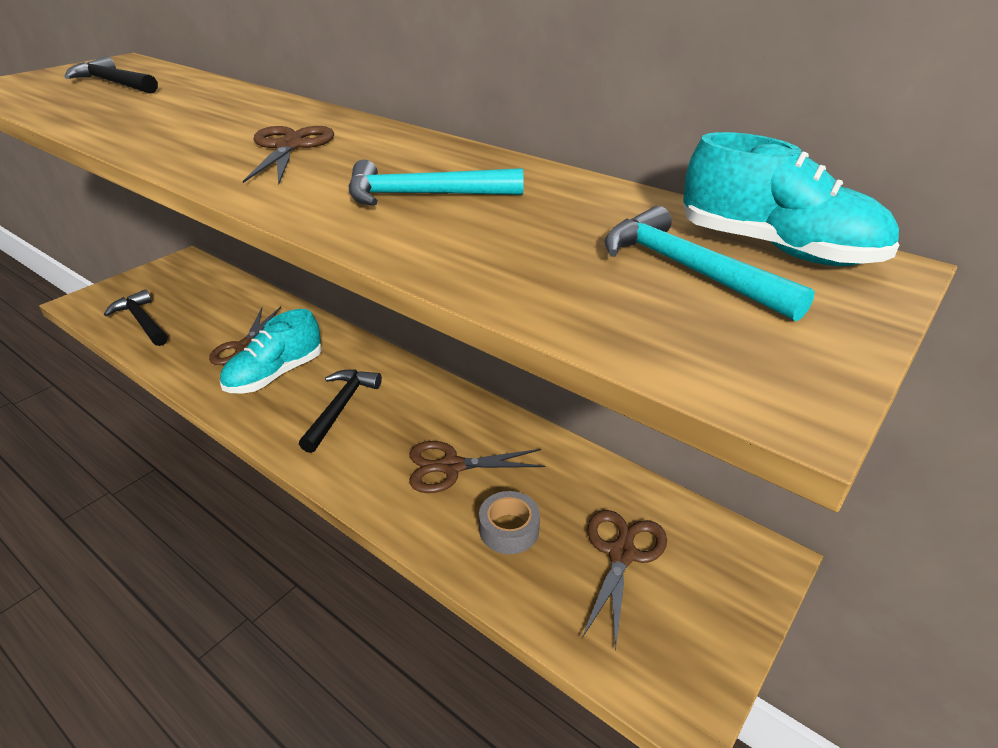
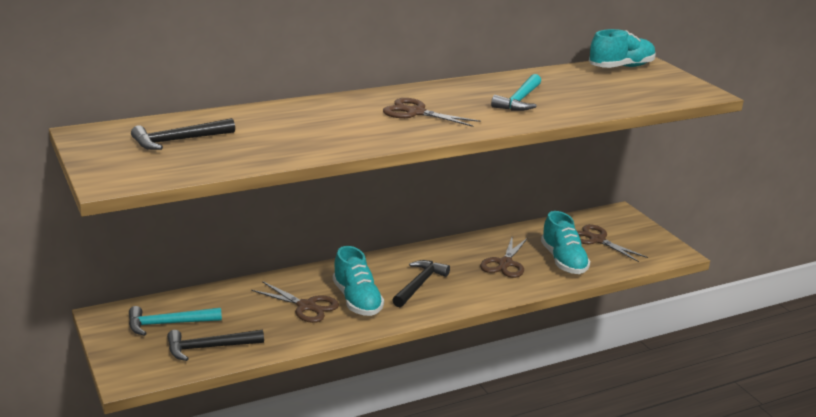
camera: 65 degrees left, 10 degrees down
(340, 408) = (419, 284): black hammer -> black hammer turned 75 degrees clockwise
(509, 529) = (563, 261): grey tape -> turquoise shoe
(687, 269) = (627, 82): turquoise hammer -> turquoise hammer (168, 324)

